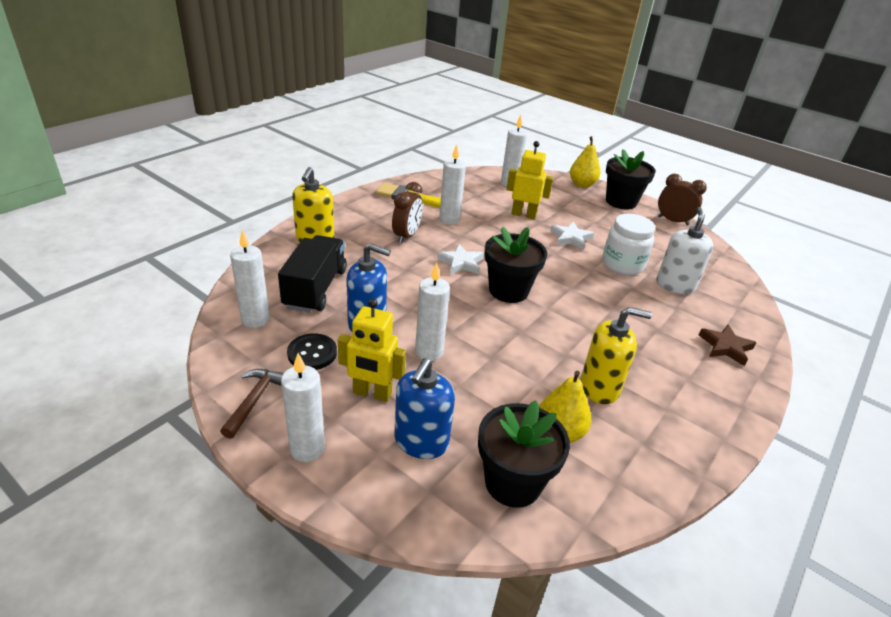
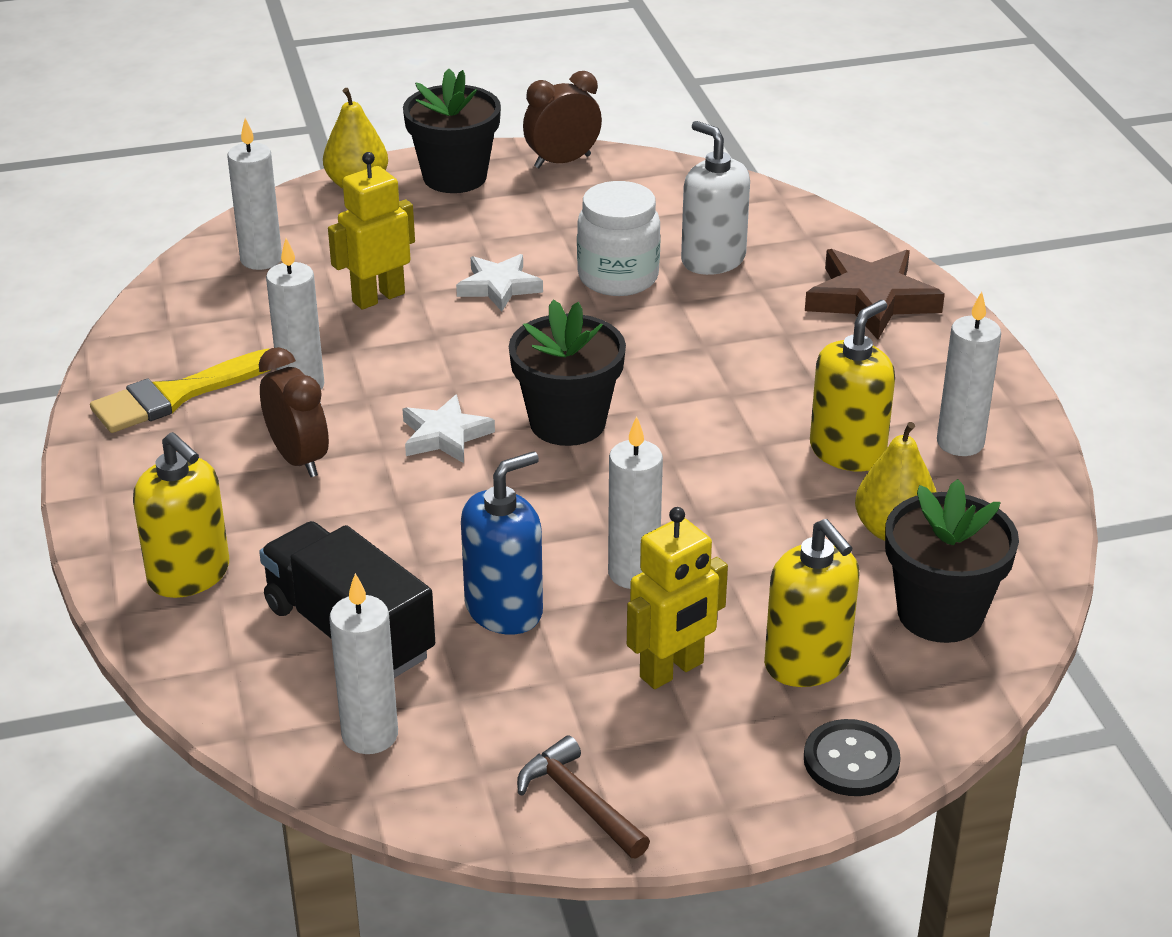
camera: 50 degrees left, 0 degrees up
(307, 449) = (729, 780): white candle -> white candle (960, 443)
(312, 353) = (523, 699): black button -> black button (851, 761)
(421, 442) = (807, 663): blue soap dispenser -> yellow soap dispenser
(725, 347) = (871, 299): brown star -> brown star, size x1.57

